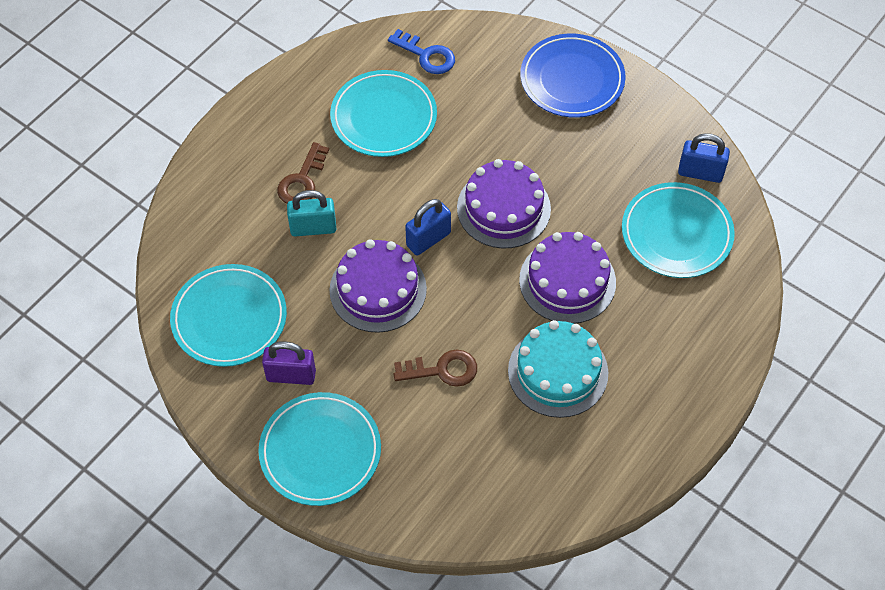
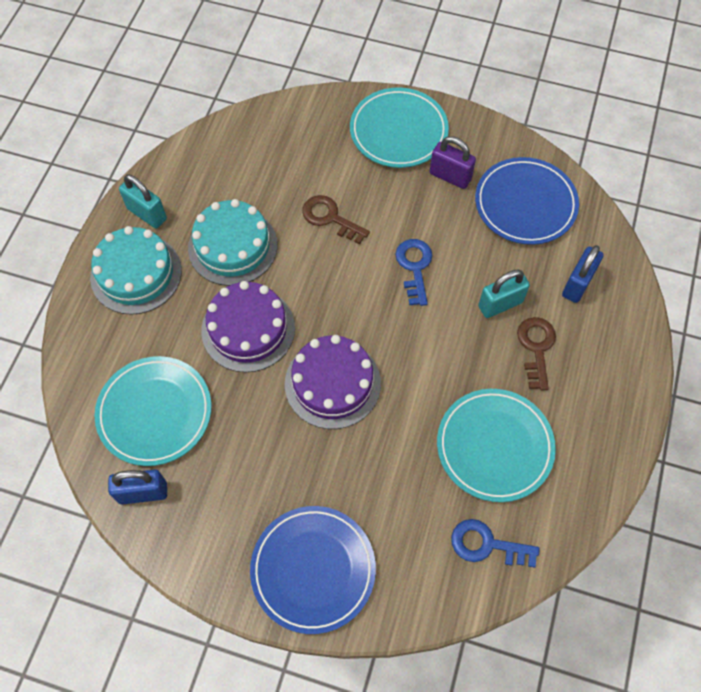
camera: 160 degrees right, 5 degrees up
(229, 318) = (525, 204): turquoise plate -> blue plate
(291, 375) = (450, 176): purple padlock -> purple padlock turned 45 degrees clockwise
(378, 289) = (414, 267): purple cake -> blue key
(428, 239) = (391, 328): blue padlock -> blue padlock (577, 284)
(442, 370) = (330, 218): brown key -> brown key turned 60 degrees clockwise
(643, 440) = (147, 214): none -> turquoise padlock
(668, 374) = (136, 274): none -> turquoise cake

